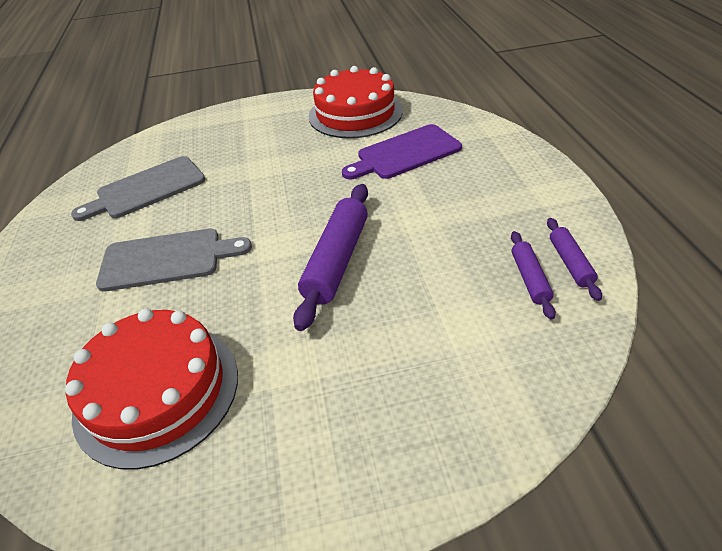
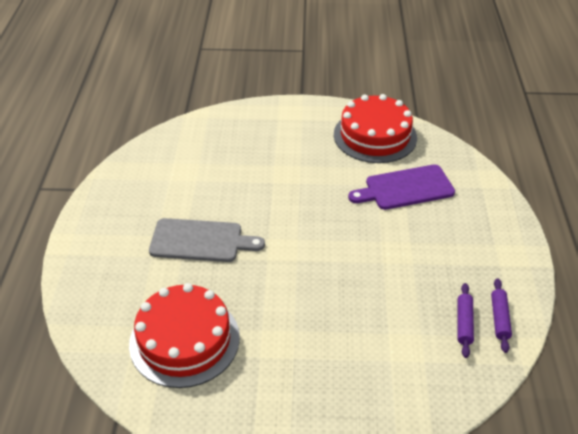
camera: 10 degrees right, 0 degrees up
(146, 189) = (190, 173): grey cutting board -> none
(337, 261) = (325, 273): purple rolling pin -> none

